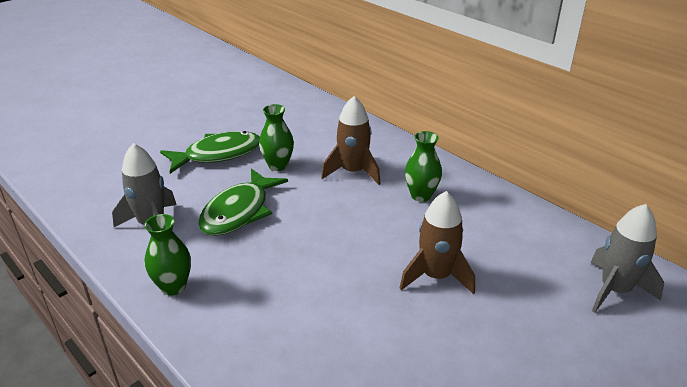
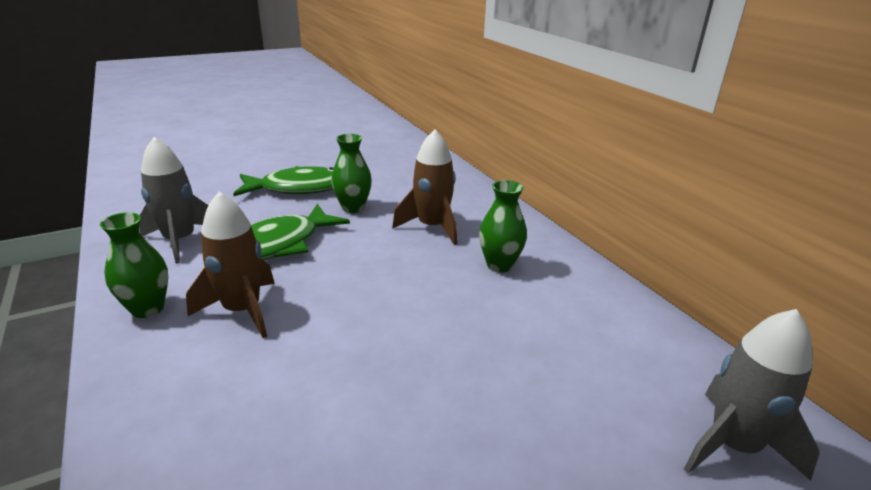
camera: 15 degrees right, 5 degrees down
(436, 276) = (467, 365): brown rocket -> brown rocket (242, 310)

